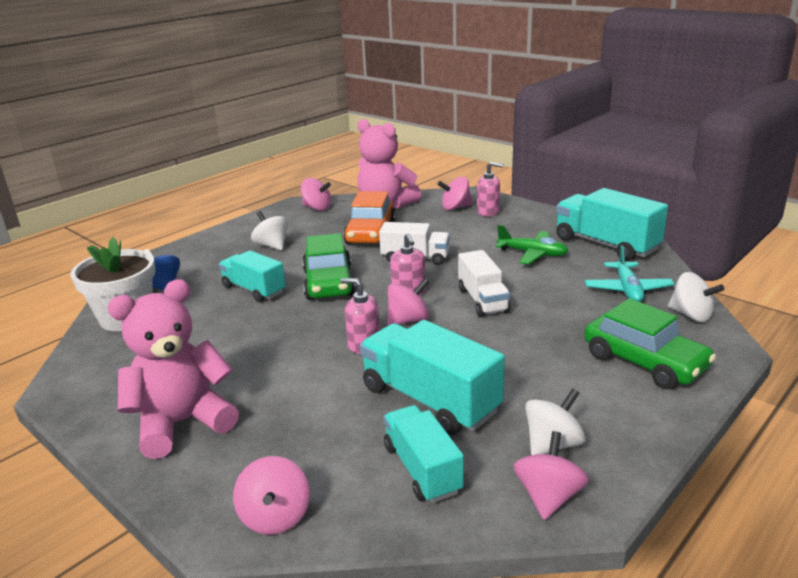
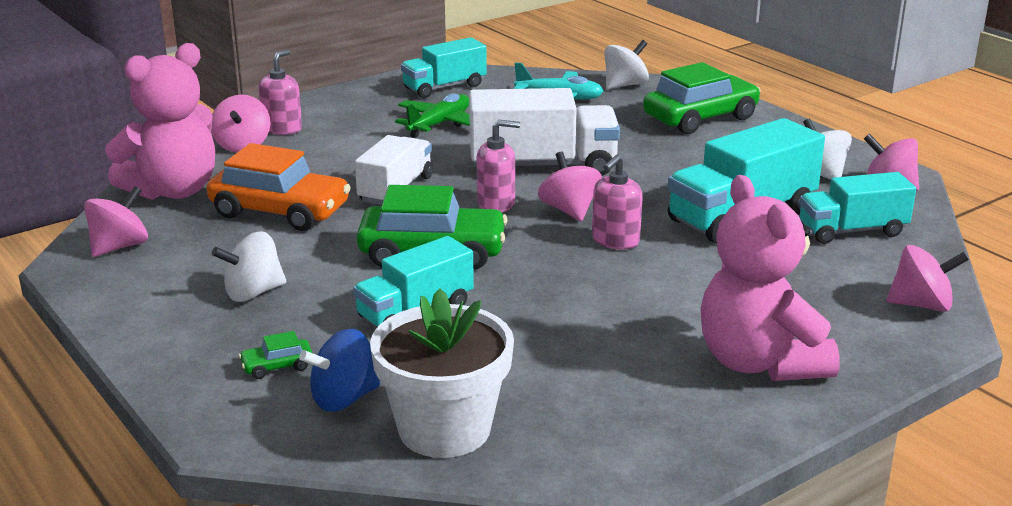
camera: 80 degrees left, 0 degrees up
(196, 265) = (277, 366): none -> green car
(482, 300) = (542, 166): white truck -> white truck, size x1.54
(606, 244) = (444, 87): turquoise truck -> turquoise truck, size x0.65

